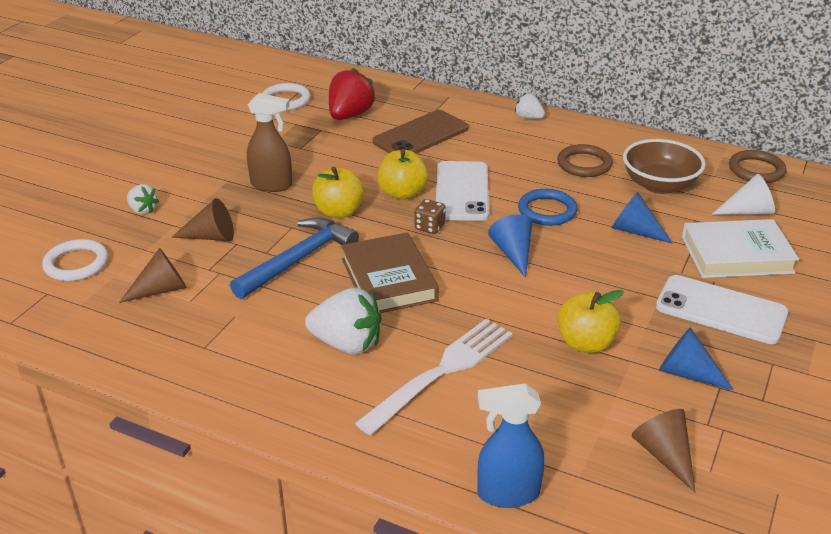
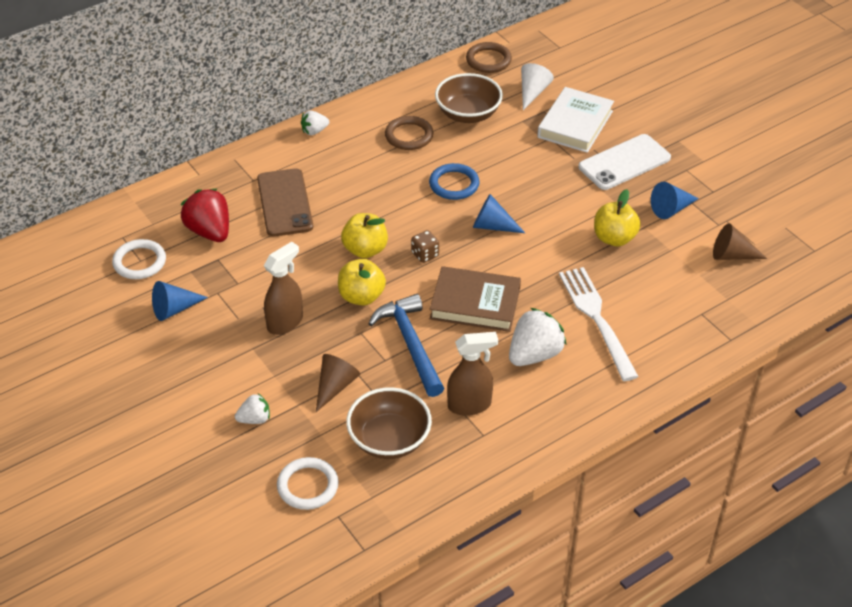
camera: 60 degrees left, 10 degrees up
(161, 290) = (389, 440): brown cone -> brown bowl
(240, 324) = (470, 405): none -> brown spray bottle
(462, 191) = (391, 216): white phone -> none
(507, 493) = (723, 336): blue spray bottle -> none
(635, 231) = (513, 155): blue cone -> blue cone (174, 309)

